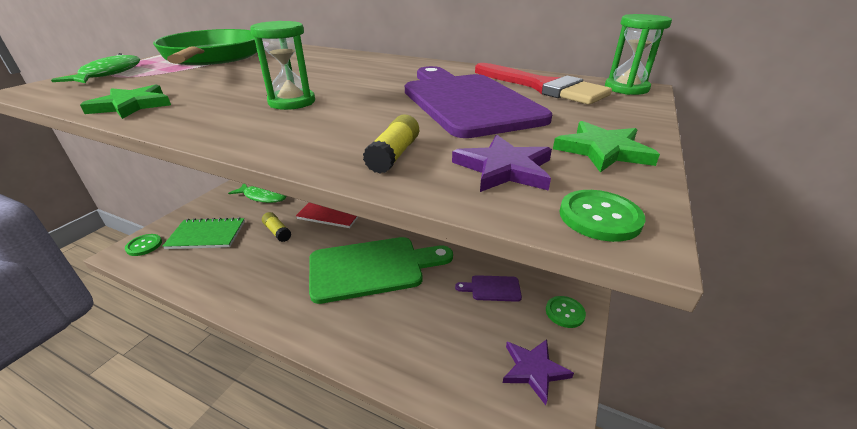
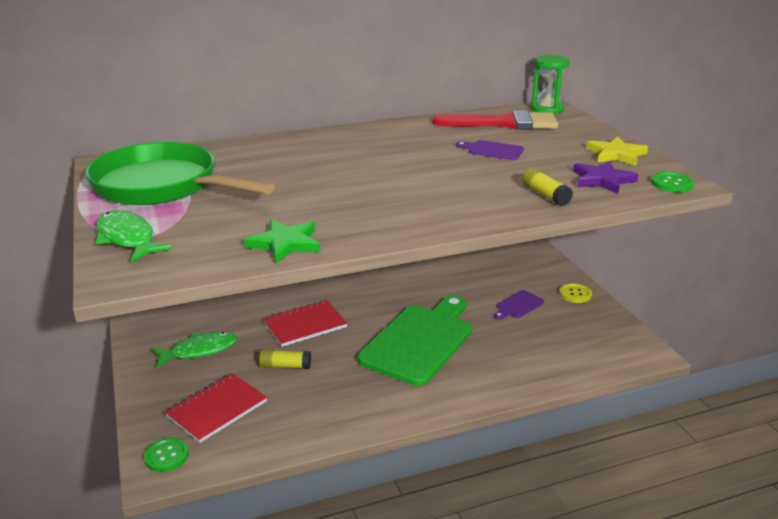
camera: 45 degrees left, 5 degrees down
(207, 235) = (217, 409): green notebook -> red notebook
(292, 102) = (392, 193): green hourglass -> none
(466, 102) = (492, 150): purple cutting board -> purple cutting board, size x0.42
(533, 370) = (602, 332): purple star -> none
(565, 312) = (575, 294): green button -> yellow button
(602, 151) = (616, 154): green star -> yellow star

